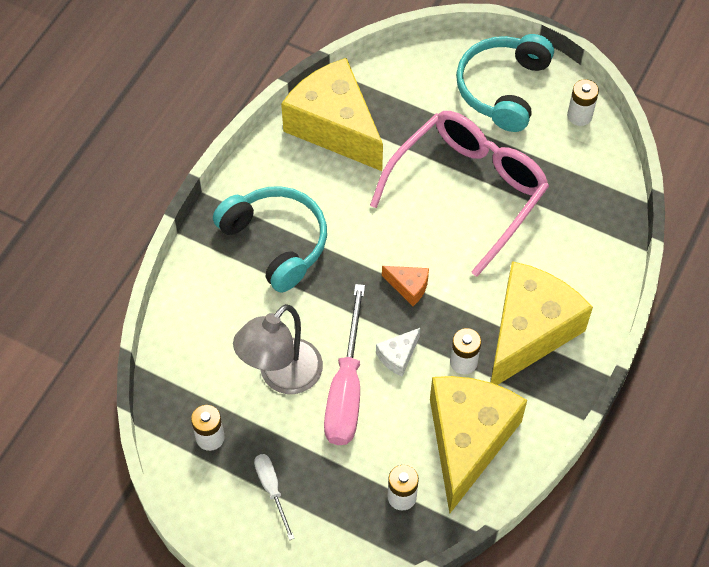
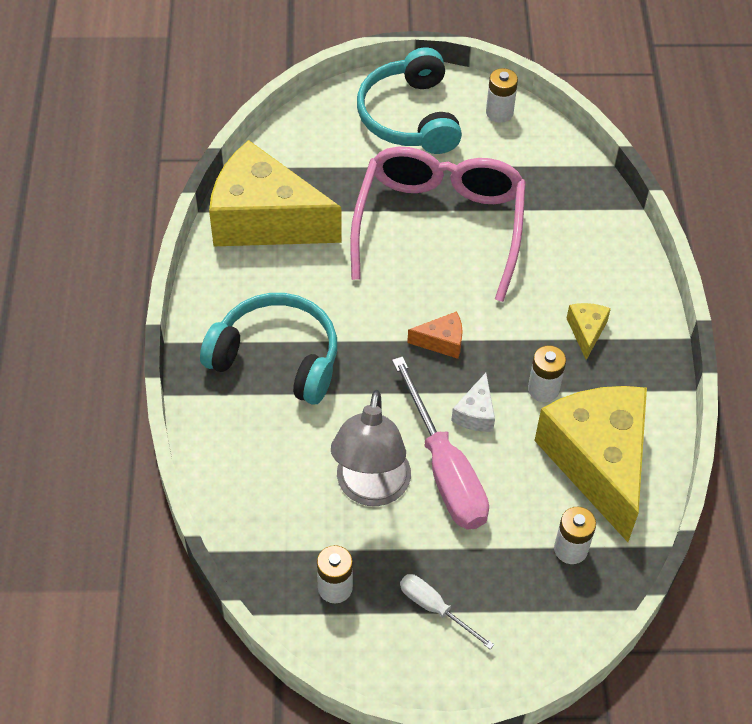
camera: 30 degrees left, 5 degrees down
(529, 332) = (586, 332): yellow cheese -> yellow cheese, size x0.40

